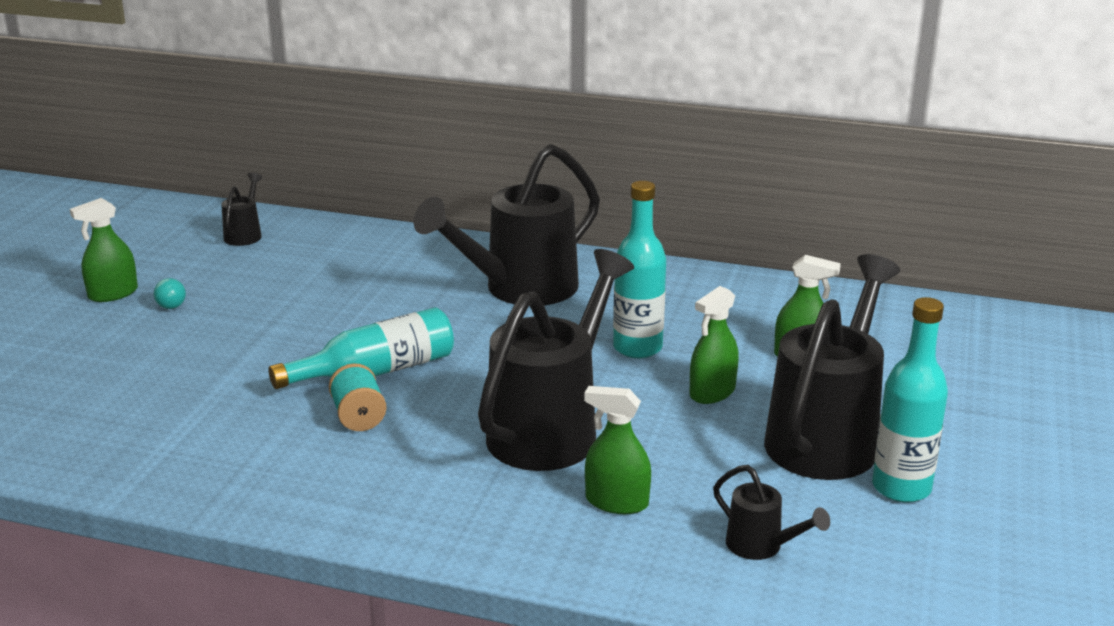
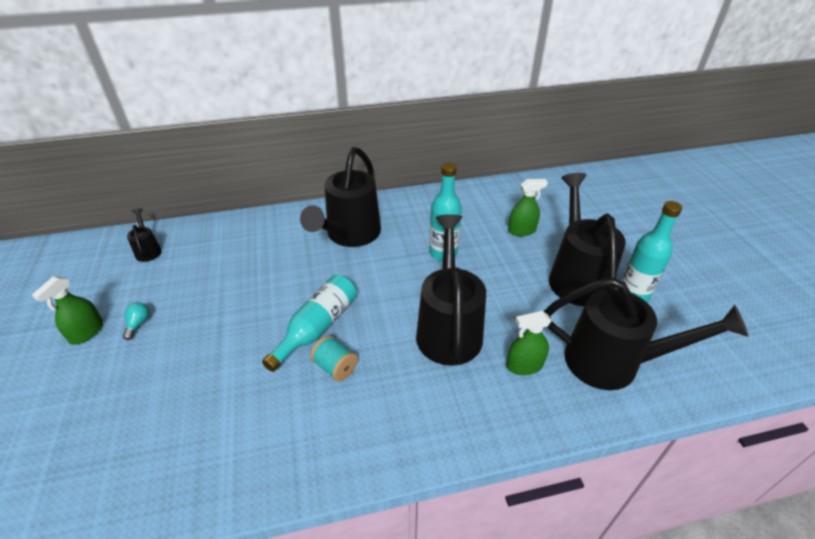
camera: 30 degrees left, 15 degrees up
(172, 303) = (138, 324): turquoise light bulb -> turquoise light bulb turned 135 degrees counterclockwise
(712, 392) = (503, 269): green spray bottle -> none
(761, 546) = (613, 362): black watering can -> black watering can, size x2.27

